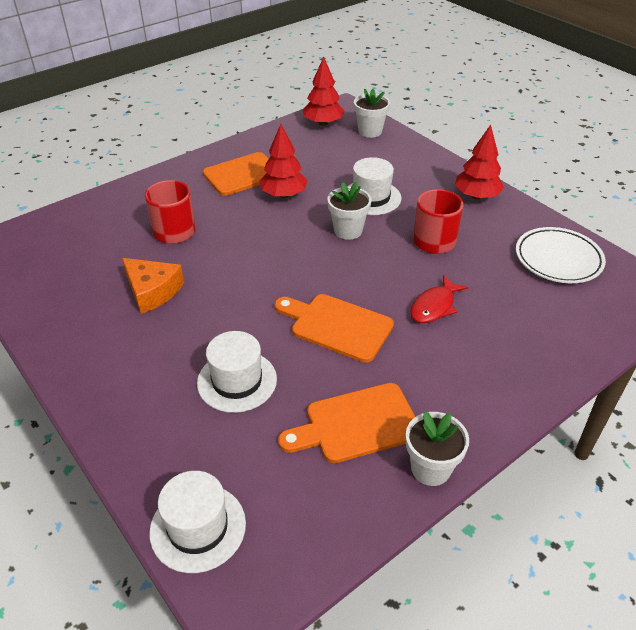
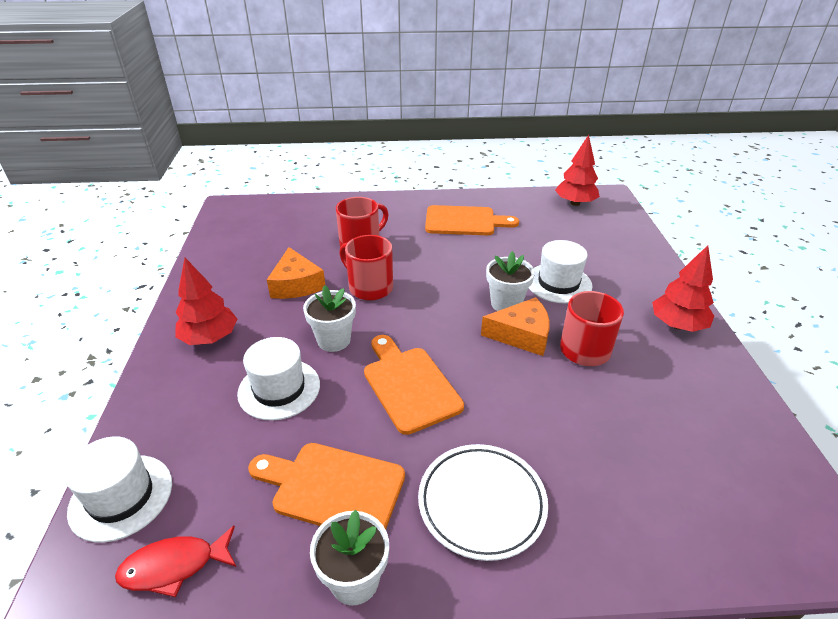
camera: 35 degrees right, 5 degrees down
(223, 265) = (369, 287): none -> red mug
(283, 195) = (478, 250): red tree -> red tree (210, 338)
(370, 131) = (615, 224): white flower pot -> white flower pot (334, 340)
(381, 250) = (521, 335): none -> orange cheese
(434, 306) = (522, 414): red fish -> red fish (174, 566)
(558, 259) = (721, 434): white plate -> white plate (481, 503)

